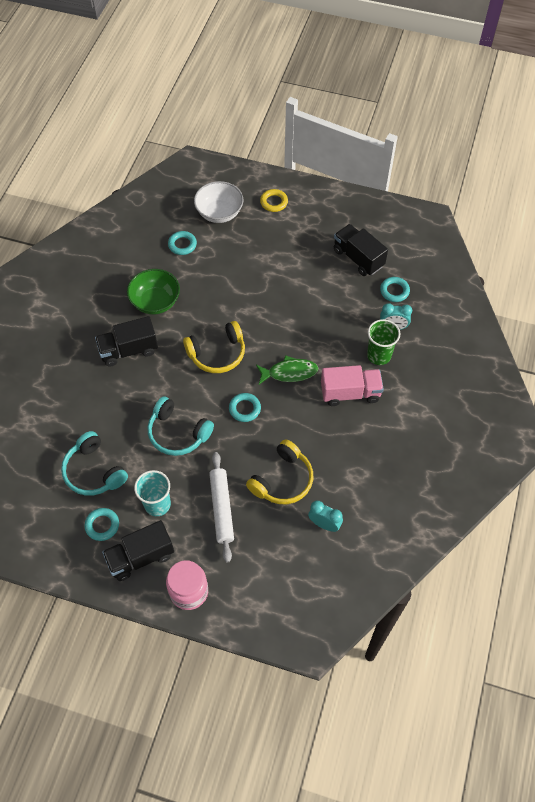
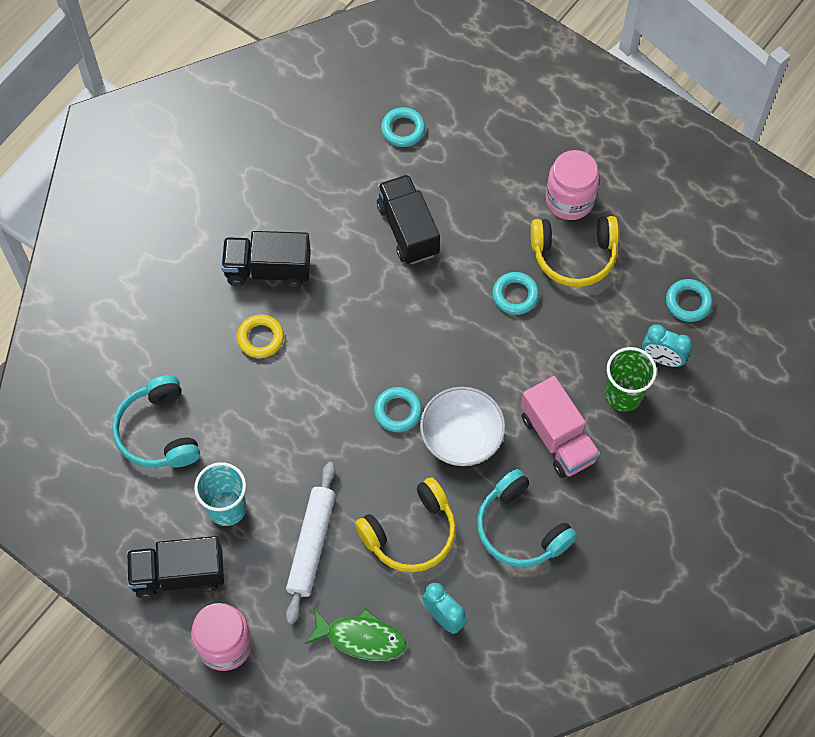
camera: 20 degrees right, 5 degrees up
(102, 525) = (143, 512): turquoise ring -> turquoise ring (515, 295)
(155, 302) = (332, 207): green bowl -> none
(178, 433) = (292, 415): turquoise headphones -> turquoise headphones (521, 528)
(217, 353) = (390, 315): yellow headphones -> yellow headphones (574, 255)
(219, 213) = (476, 95): white bowl -> white bowl (461, 438)
(274, 202) = (564, 102): yellow ring -> yellow ring (260, 338)
(289, 372) = (482, 378): green fish -> green fish (361, 638)
(300, 255) = (569, 200): none -> pink jar
(350, 393) = (558, 438): pink truck -> pink truck turned 45 degrees clockwise
(358, 258) = (655, 232): black truck -> black truck (408, 229)

